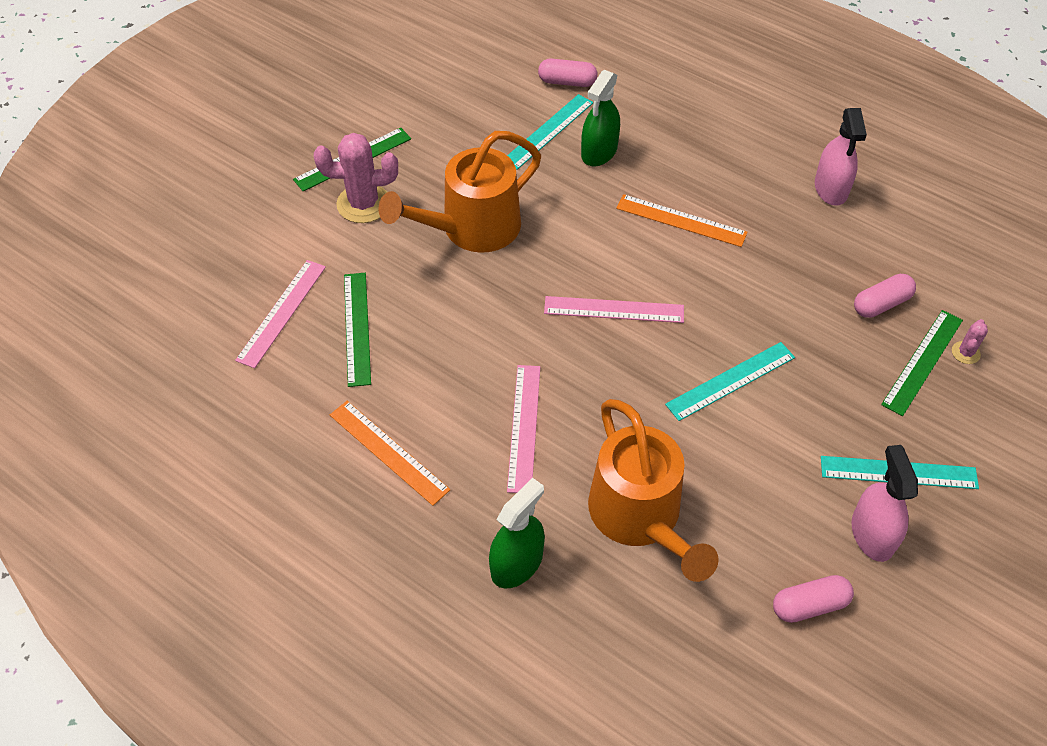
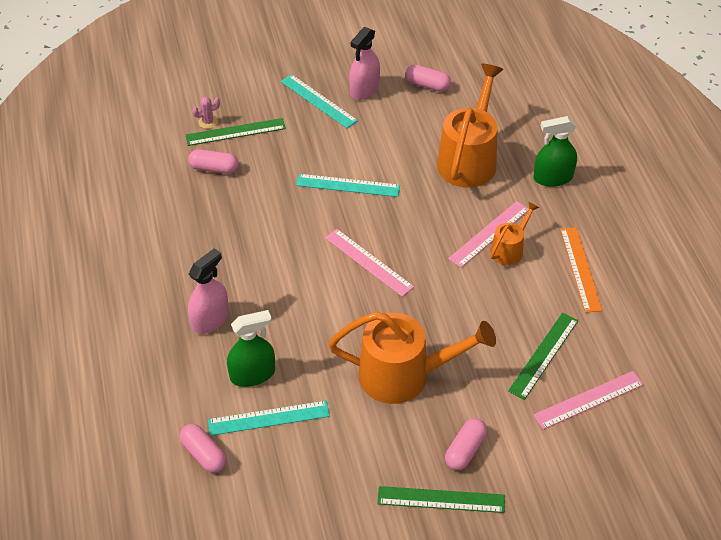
camera: 140 degrees left, 5 degrees down
(363, 204) = (465, 450): pink cactus -> pink capsule
(485, 423) = (510, 249): none -> orange watering can
(681, 220) = (260, 288): orange ruler -> none
(831, 189) = (142, 245): pink spray bottle -> pink spray bottle (210, 319)

